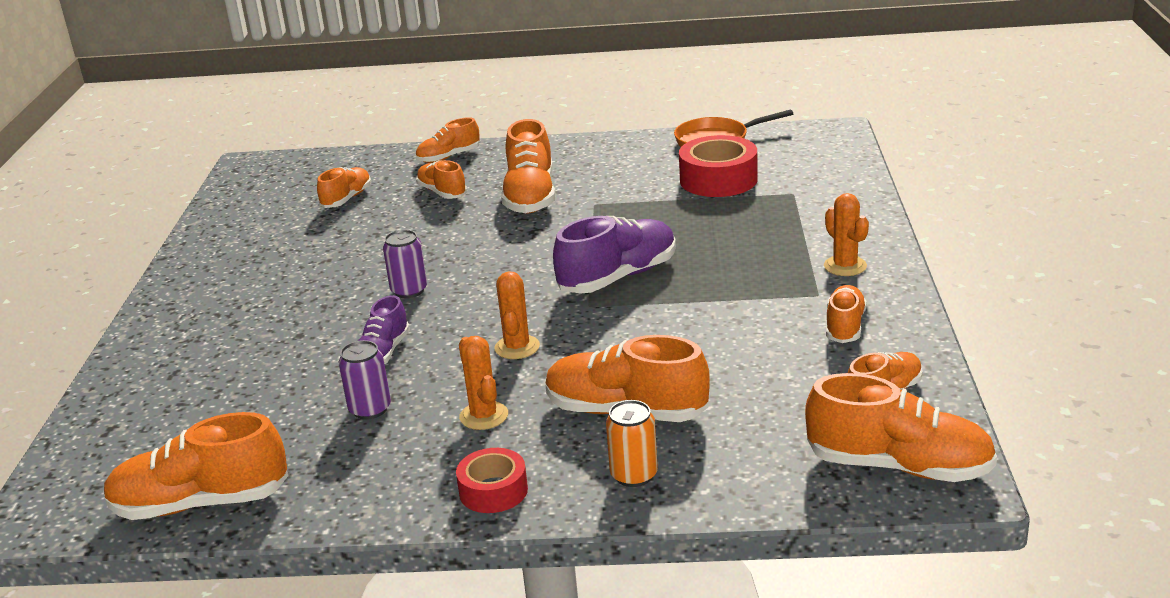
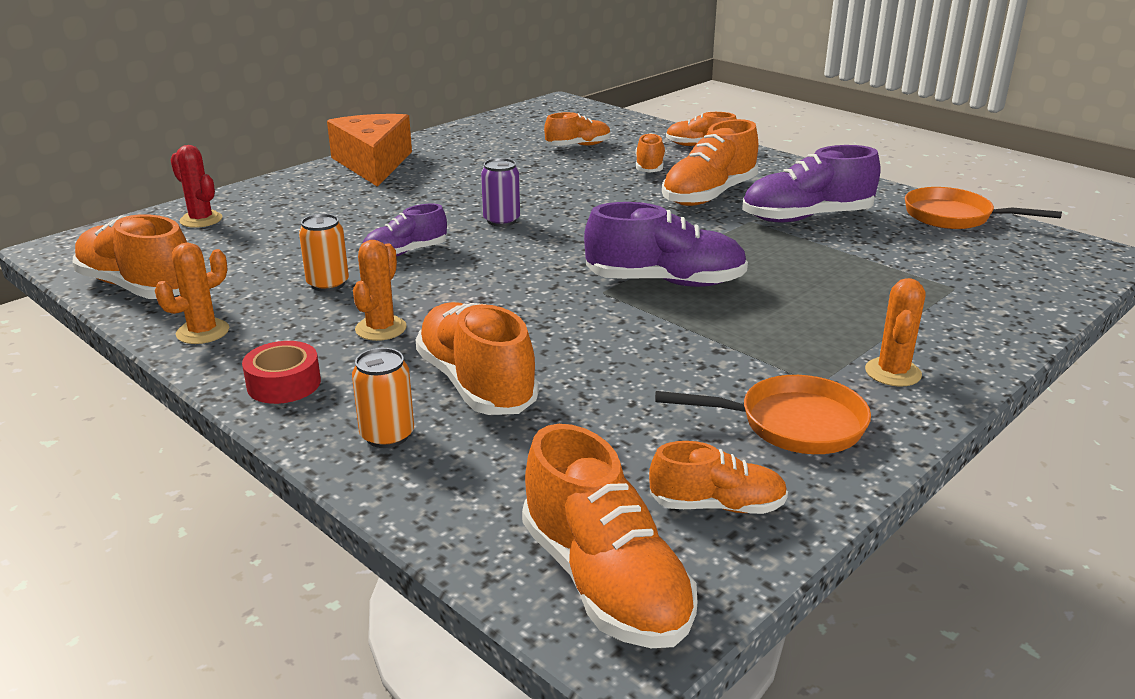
camera: 40 degrees right, 0 degrees up
(124, 423) = (201, 220): none -> red cactus
(185, 296) = (373, 163): none -> orange cheese
(370, 409) = (328, 284): purple can -> orange can
(517, 347) = (494, 294): orange cactus -> orange cactus (203, 332)
(627, 184) = (806, 218): none -> purple shoe
(718, 180) = (898, 247): red tape -> none
(845, 327) = (792, 424): orange shoe -> orange pan

